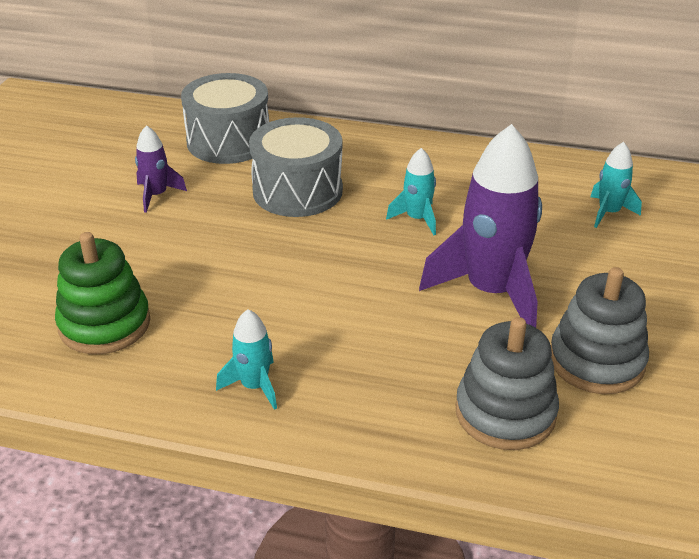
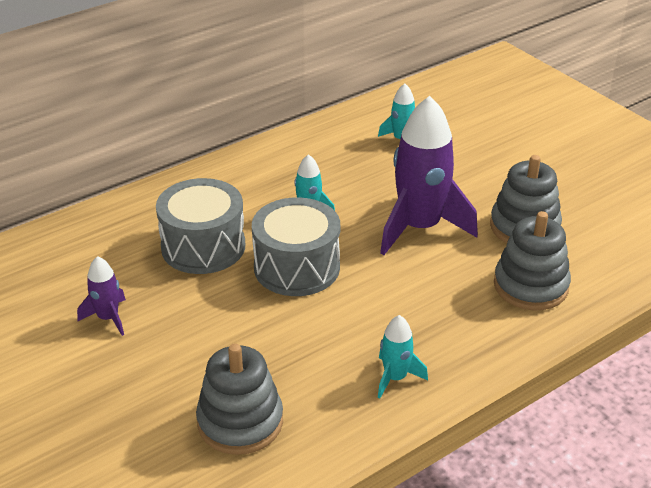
camera: 50 degrees left, 0 degrees up
(104, 324) = (240, 422): green stacking toy -> grey stacking toy
(228, 141) = (88, 245): grey drum -> grey drum (297, 267)

